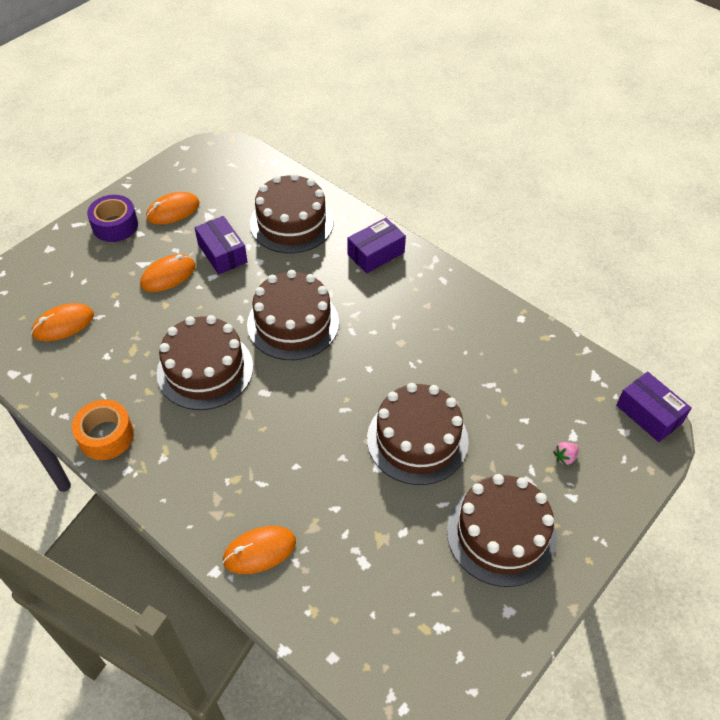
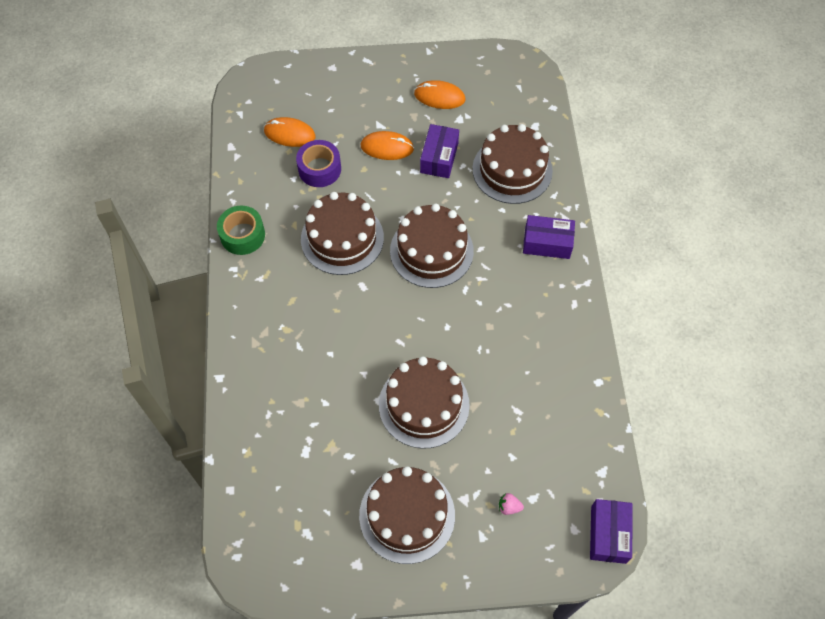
camera: 45 degrees right, 10 degrees up
(106, 436) = (242, 235): orange tape -> green tape
(115, 225) = (390, 80): purple tape -> purple tape (319, 169)
(259, 551) = (255, 388): orange mouse -> none

